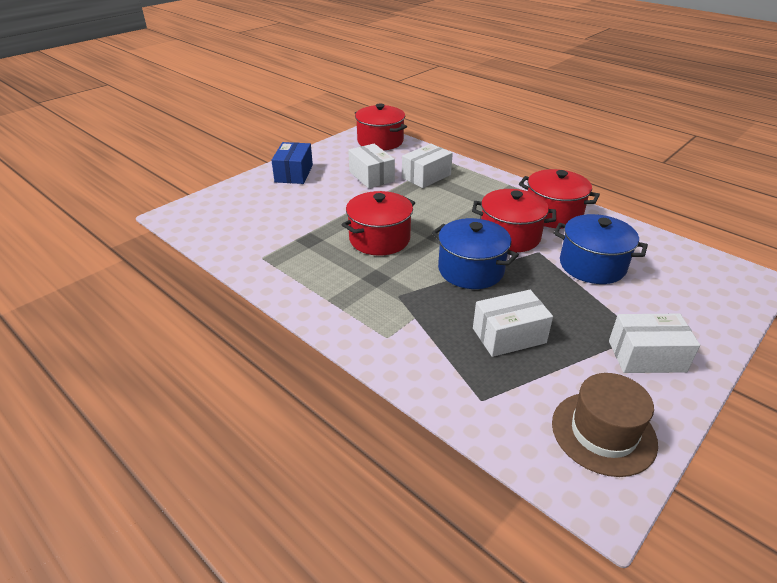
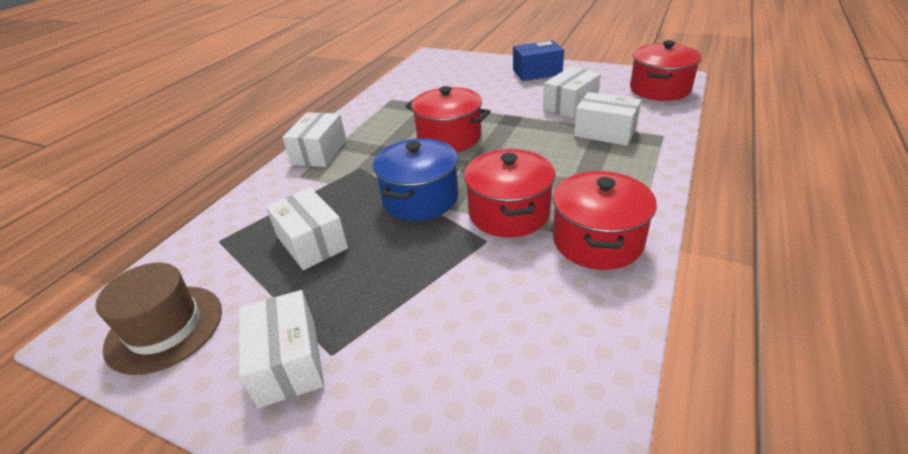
camera: 75 degrees right, 0 degrees up
(346, 319) = (319, 152): none -> white box
(592, 265) = (479, 293): blue pot -> none

